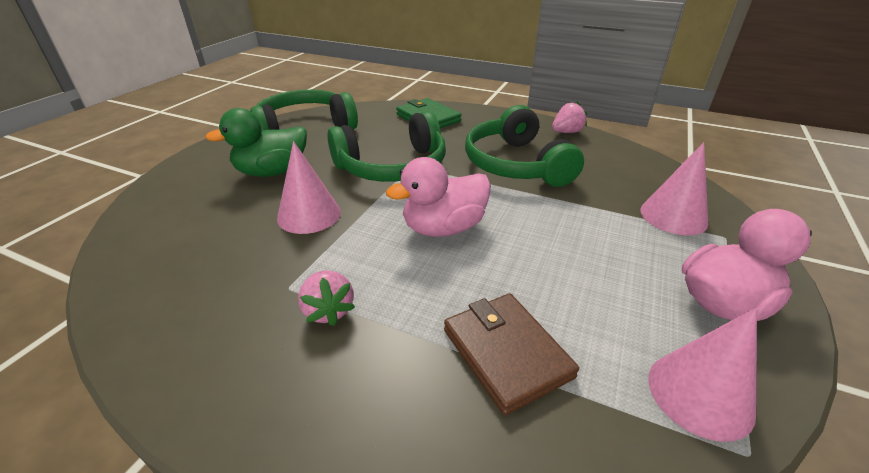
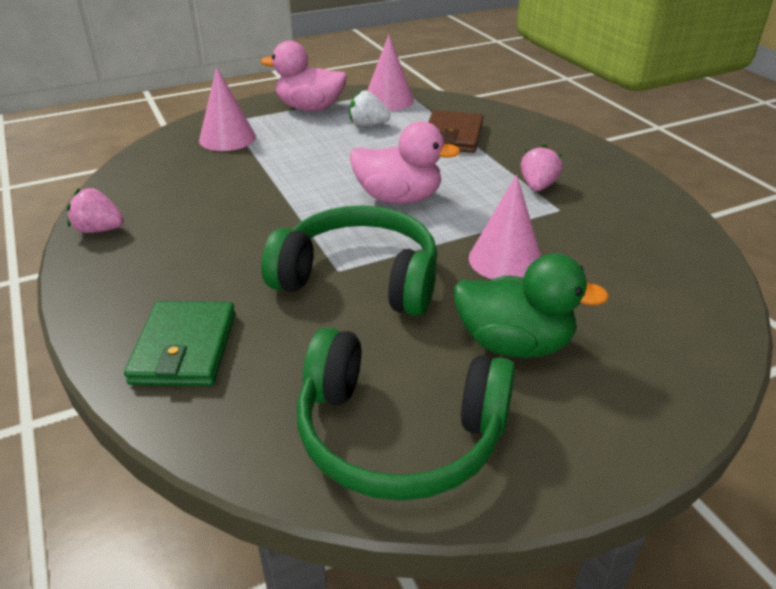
camera: 140 degrees left, 0 degrees up
(516, 164) = (236, 220): green headphones -> none
(619, 311) = (368, 125): none -> white strawberry

